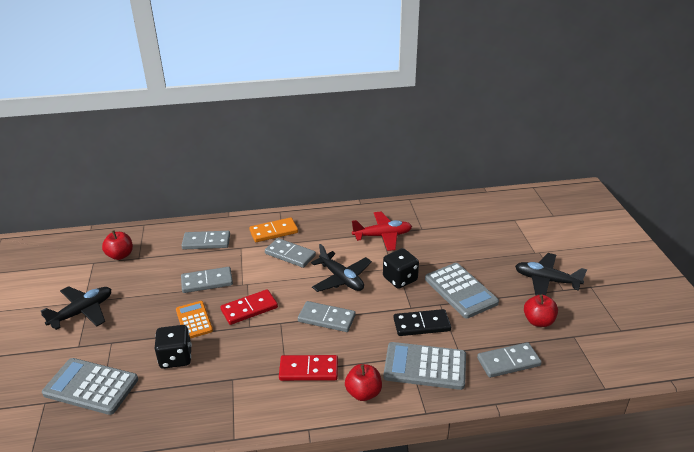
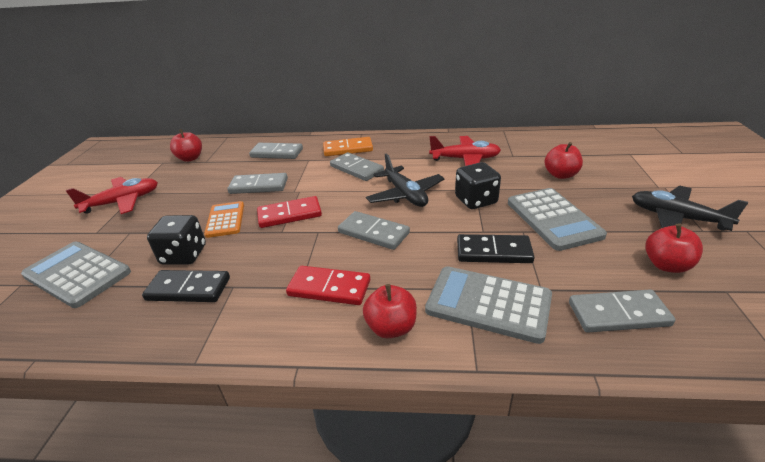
camera: 15 degrees right, 0 degrees up
(82, 312) = (122, 202): black plane -> red plane
(197, 386) = (188, 289): none -> black domino
(462, 247) = (560, 175): none -> red apple

